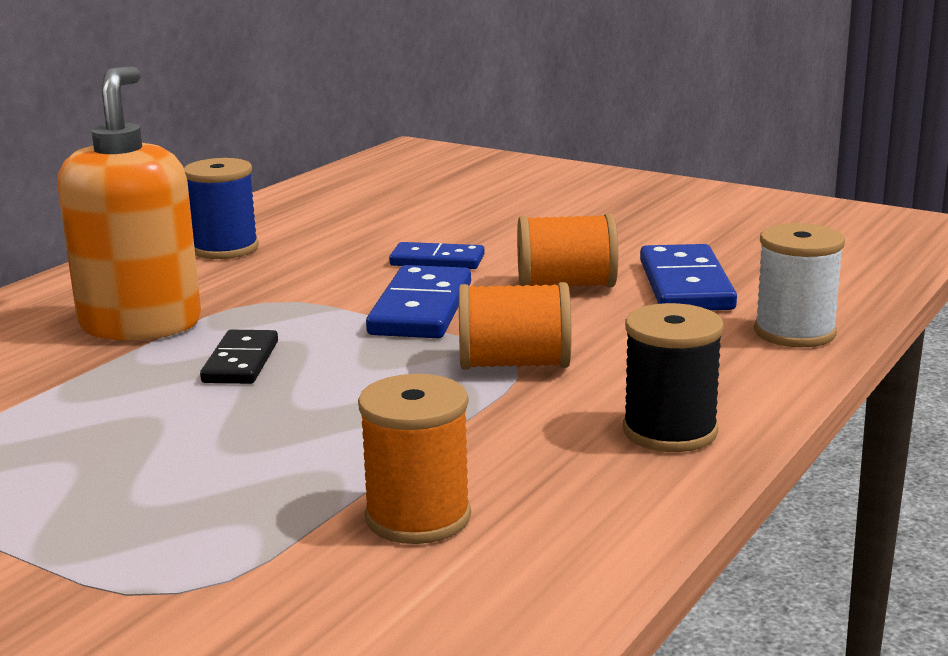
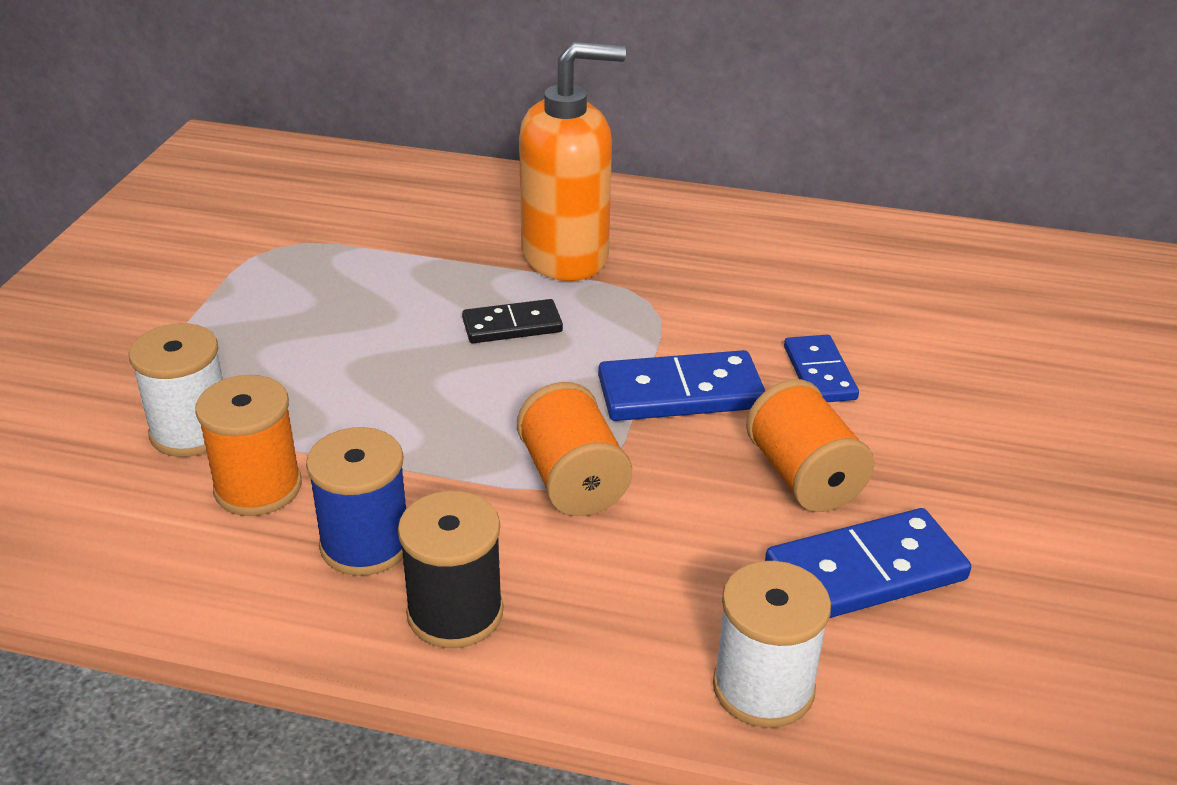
camera: 70 degrees right, 15 degrees up
(225, 248) = (765, 244): blue spool -> blue spool (365, 544)
(273, 555) = (192, 431): none -> white spool

